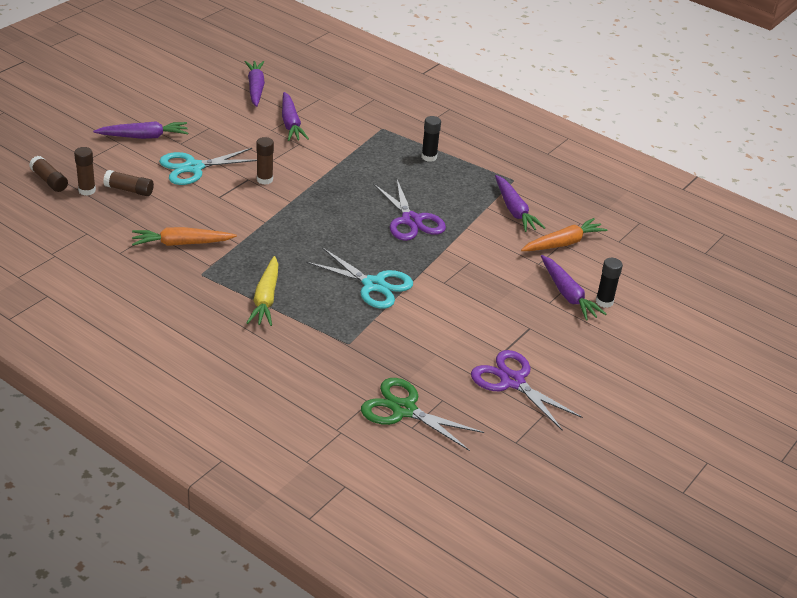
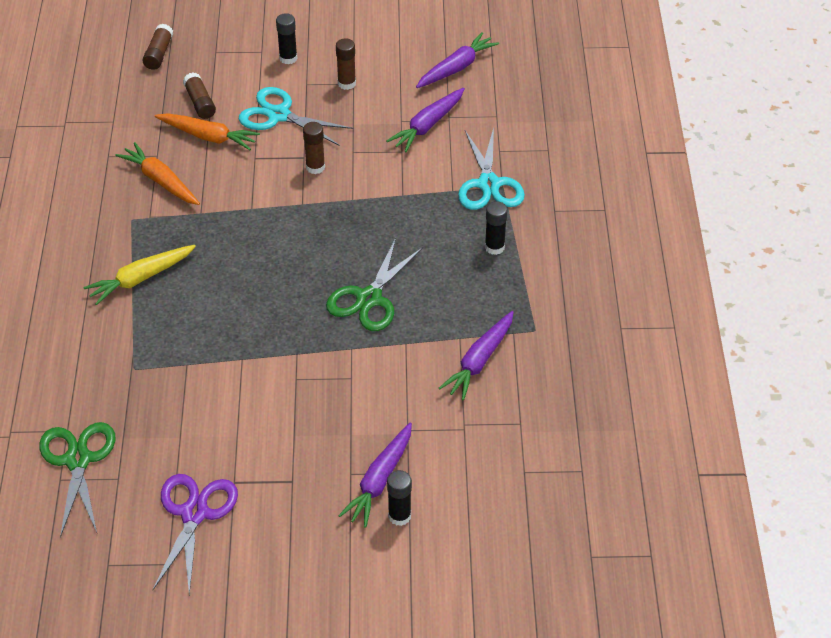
camera: 55 degrees right, 10 degrees up
(87, 190) = (170, 81): brown glue stick -> brown glue stick (346, 83)
(144, 137) = (288, 58): purple carrot -> black glue stick
(374, 285) = (237, 334): turquoise scissors -> turquoise scissors (488, 184)
(411, 220) = (369, 298): purple scissors -> green scissors
(563, 243) = (465, 430): orange carrot -> orange carrot (208, 137)

